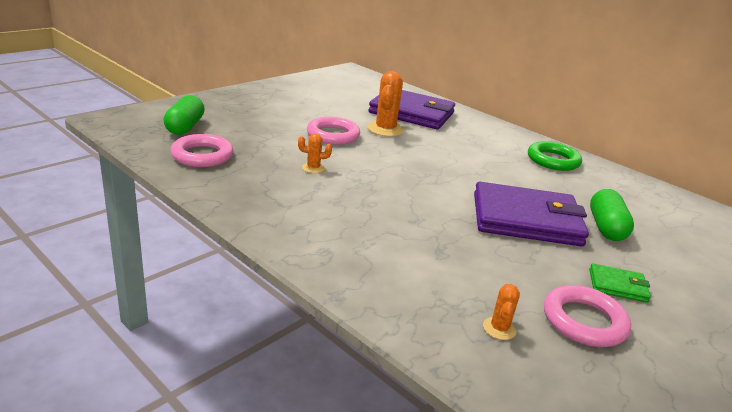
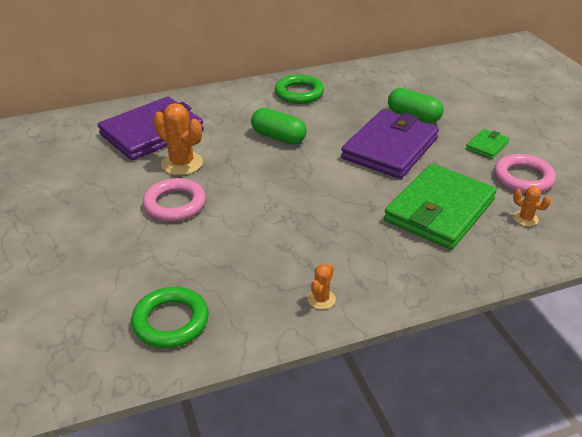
camera: 60 degrees left, 10 degrees up
(185, 127) = (77, 322): green capsule -> green capsule (278, 137)
(202, 155) = (171, 321): pink ring -> green ring
(313, 168) = (245, 240): orange cactus -> orange cactus (321, 299)
(451, 262) = (439, 210): none -> green wallet

